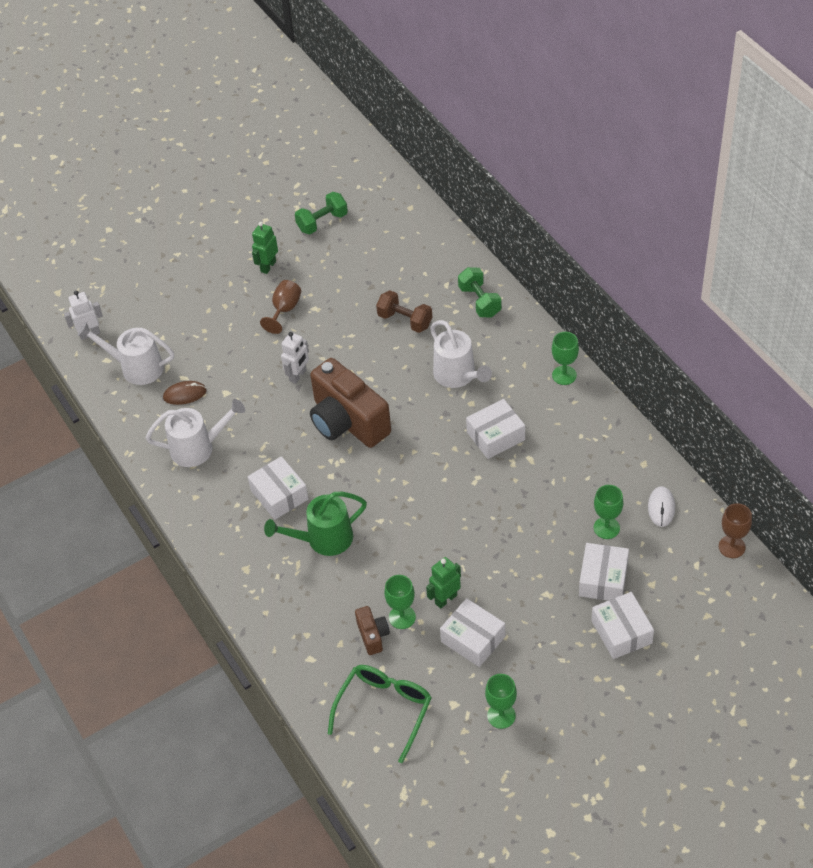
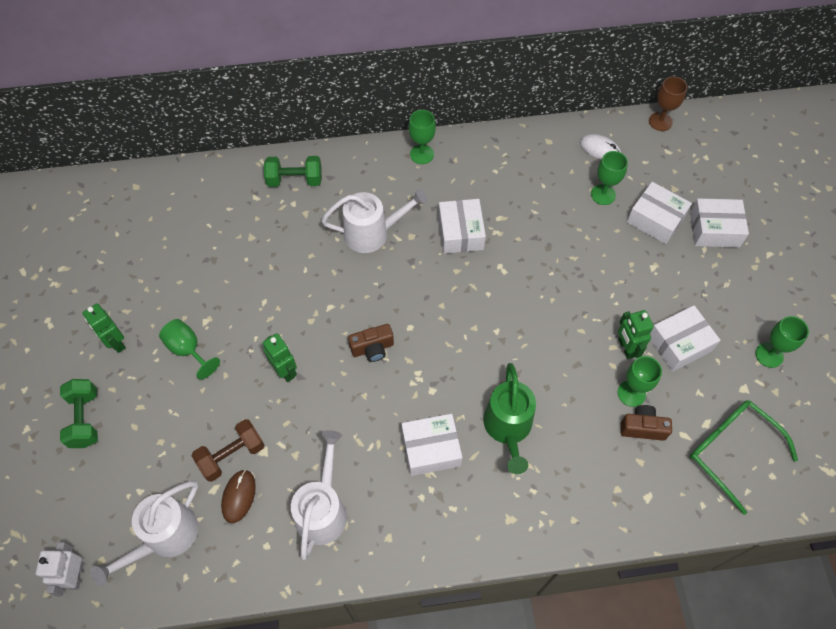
camera: 70 degrees left, 10 degrees up
(284, 310) = (188, 350): brown goblet -> green goblet
(298, 375) = (285, 371): white robot -> green robot
(322, 222) = (94, 268): green dumbbell -> green dumbbell (85, 419)
(347, 422) = (372, 348): brown camera -> brown camera, size x0.45
(405, 320) = (276, 248): brown dumbbell -> brown dumbbell (232, 455)

